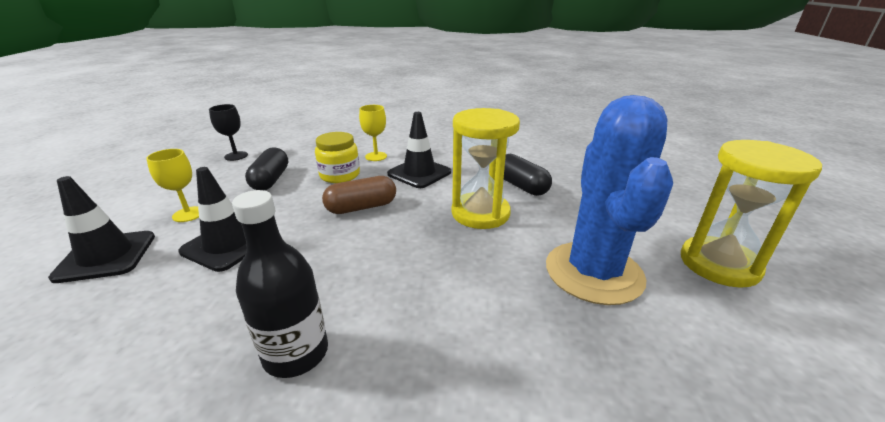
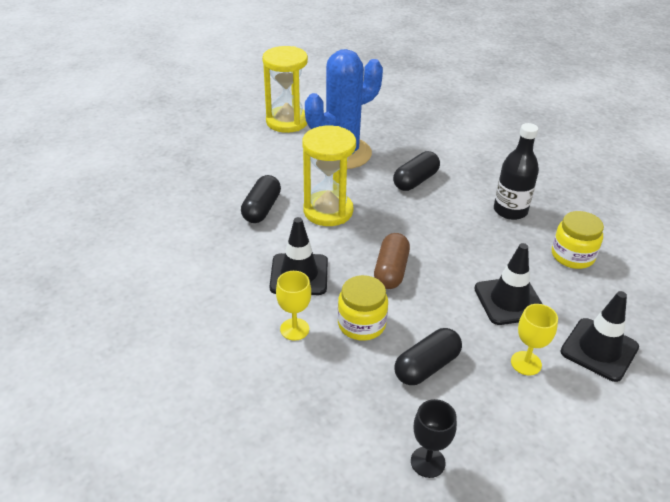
camera: 130 degrees left, 10 degrees up
(155, 343) = (572, 256): none -> yellow jar
(361, 207) = (391, 271): brown capsule -> brown capsule turned 75 degrees clockwise
(468, 301) = (415, 181): none -> black capsule

